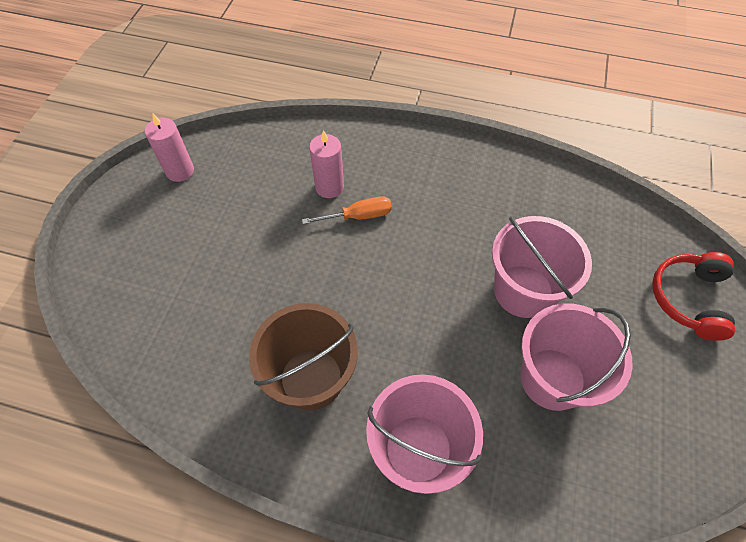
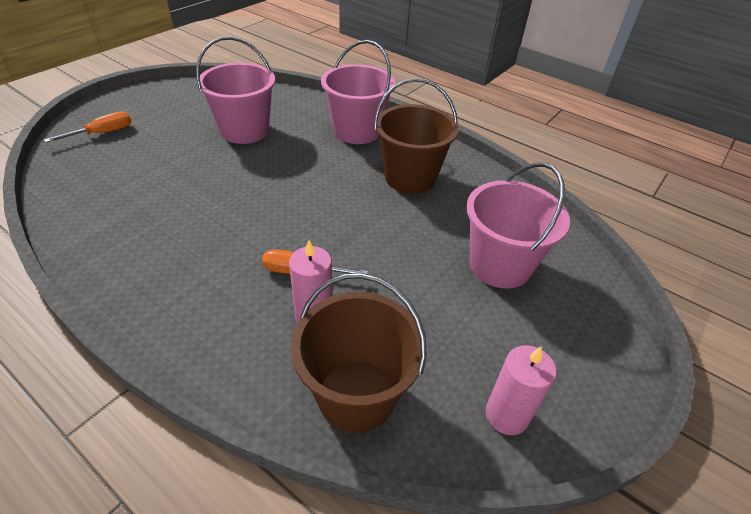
camera: 160 degrees left, 15 degrees down
(276, 151) = (356, 395): none -> brown bucket
(523, 291) = (210, 172): pink bucket -> pink bucket (500, 265)
(688, 299) = (102, 133): red headphones -> orange screwdriver

